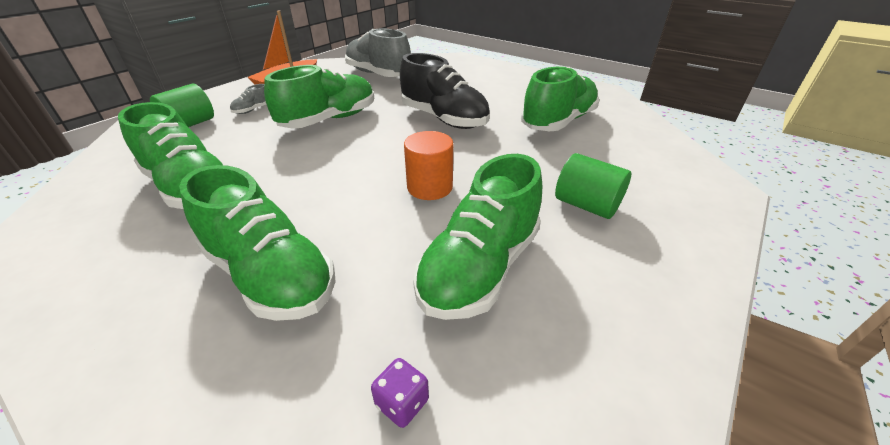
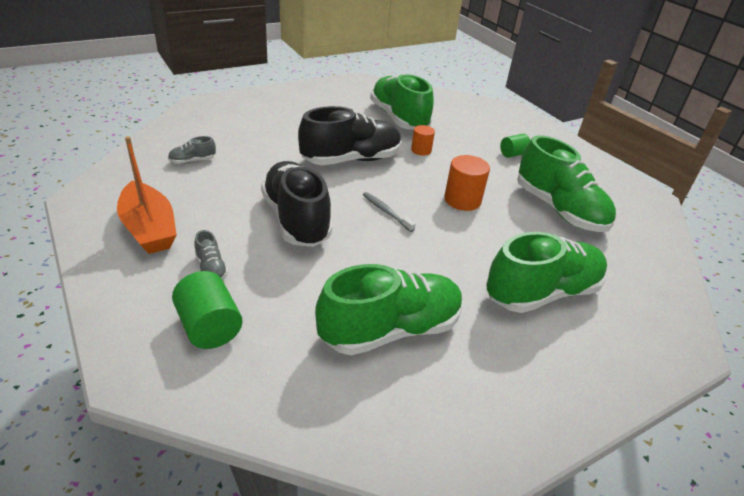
camera: 70 degrees left, 0 degrees up
(329, 120) = (296, 219): green shoe -> black shoe
(370, 151) = (386, 212): none -> grey toothbrush
(378, 74) = (192, 161): grey shoe -> grey shoe, size x0.41
(402, 402) = (648, 262): purple dice -> none
(507, 145) = (421, 150): none -> orange cylinder
(586, 205) = (513, 154): green cylinder -> green cylinder, size x0.62

